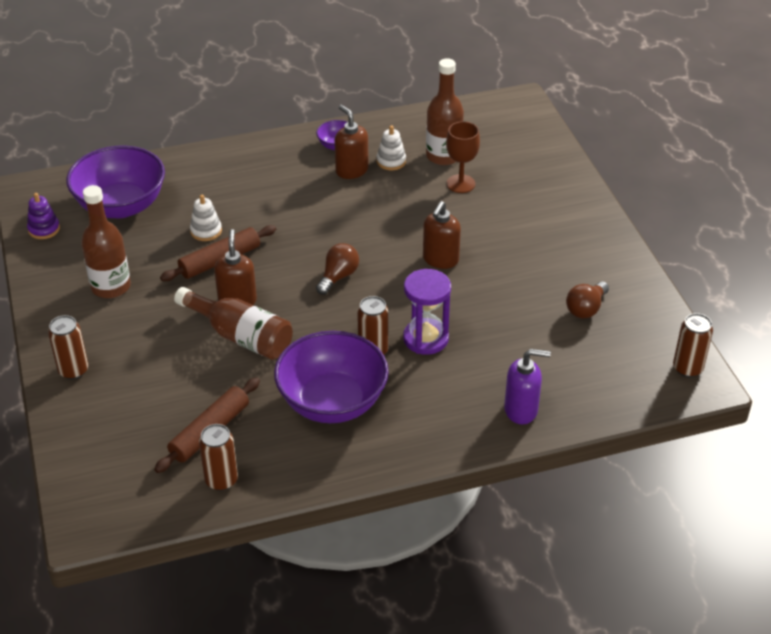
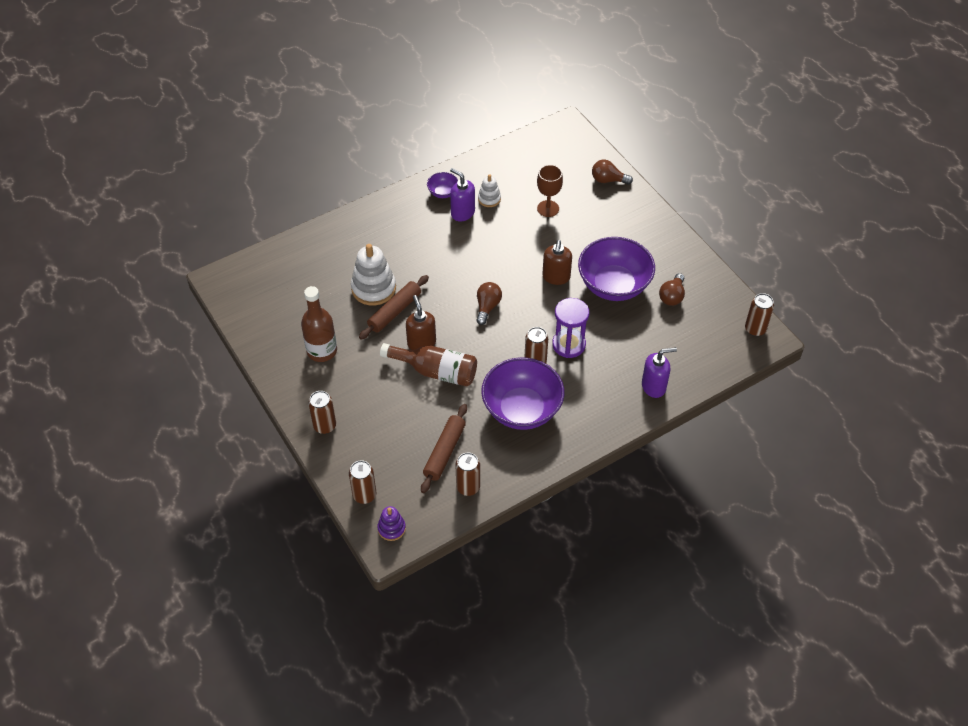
camera: 15 degrees left, 10 degrees up
(44, 229) = (248, 312): purple stacking toy -> purple stacking toy (391, 528)
(84, 461) = (364, 495): none -> brown can
(121, 206) = (299, 279): purple bowl -> purple bowl (614, 285)
(206, 231) = (373, 288): white stacking toy -> white stacking toy, size x1.83
(351, 170) = (462, 213): brown soap dispenser -> purple soap dispenser
(443, 156) = (526, 186): brown bottle -> none
(550, 166) = (608, 180): none -> brown light bulb

